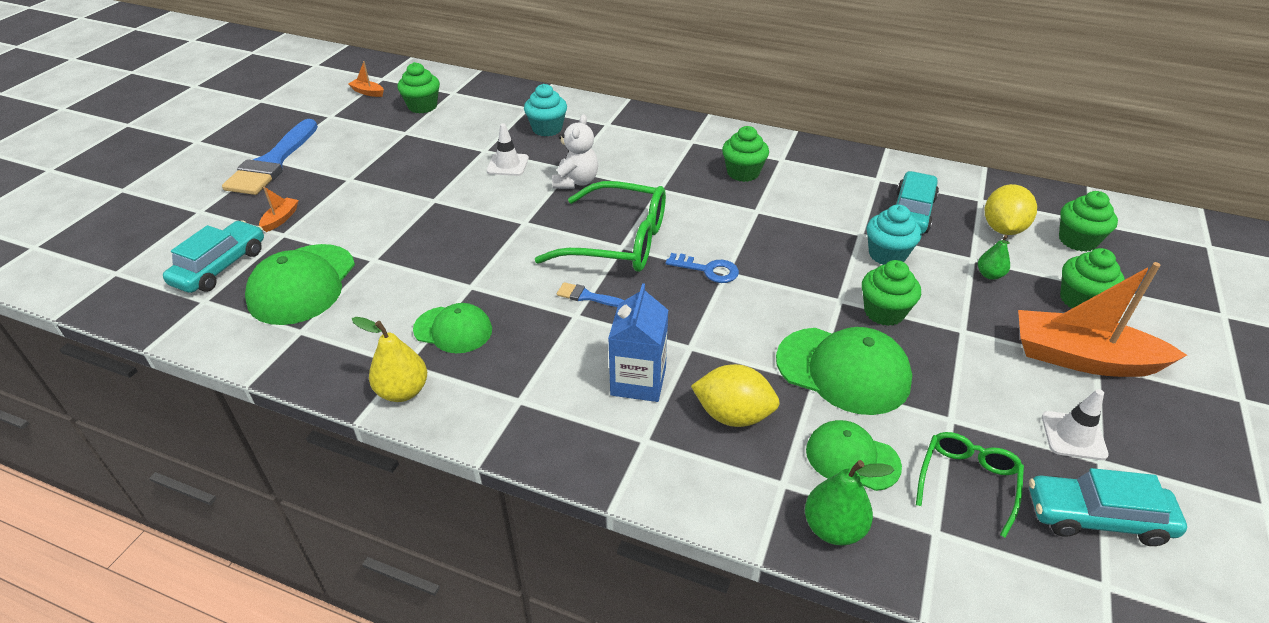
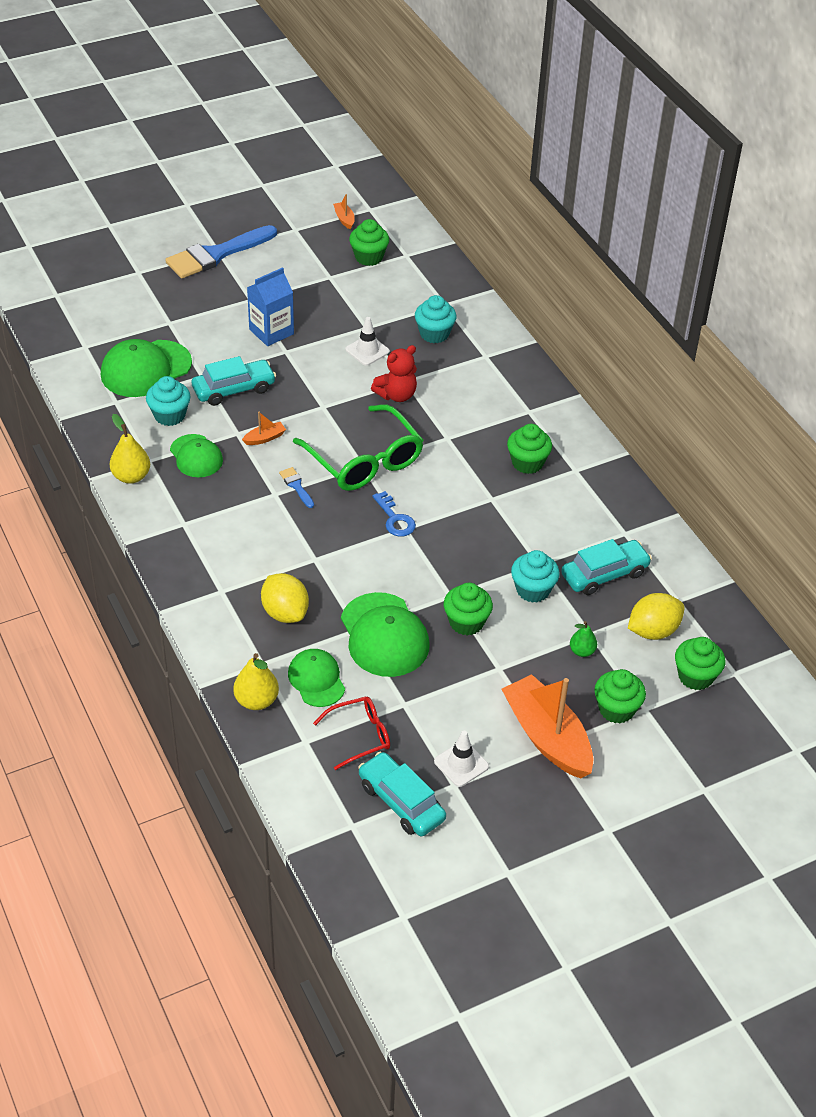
camera: 40 degrees right, 5 degrees up
(220, 267) = (113, 326): turquoise car -> turquoise car (234, 389)
(281, 219) = (178, 309): orange boat -> orange boat (264, 438)
(379, 310) = (170, 415): none -> turquoise cupcake
(576, 182) = (396, 395): white teddy bear -> red teddy bear
(638, 381) = (259, 558): blue carton -> blue carton (271, 332)
(833, 528) = (256, 700): green pear -> yellow pear
(967, 482) = (359, 736): green glasses -> red glasses

